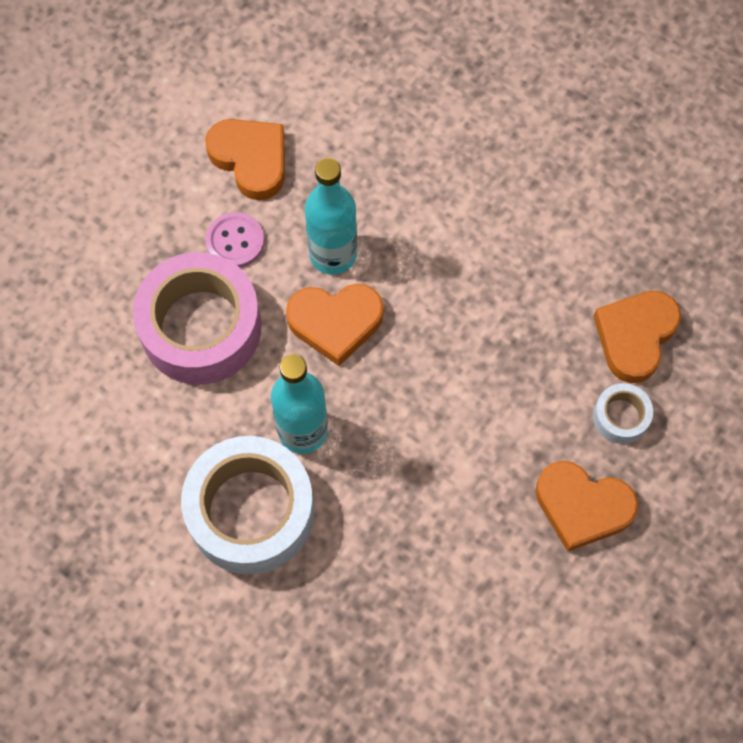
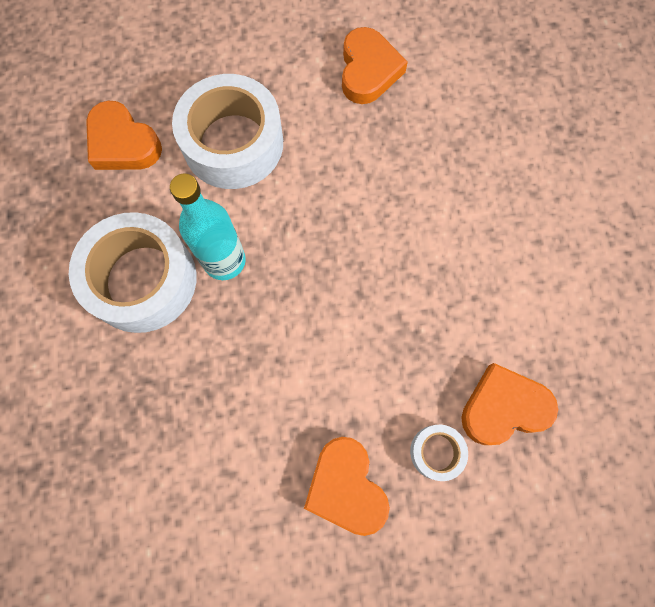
camera: 45 degrees right, 5 degrees up
(201, 327) = (233, 143): pink tape -> white tape
(235, 241) = (307, 110): pink button -> none
(333, 254) = (357, 170): turquoise bottle -> none
(335, 323) = (314, 213): orange heart -> orange heart (123, 143)

